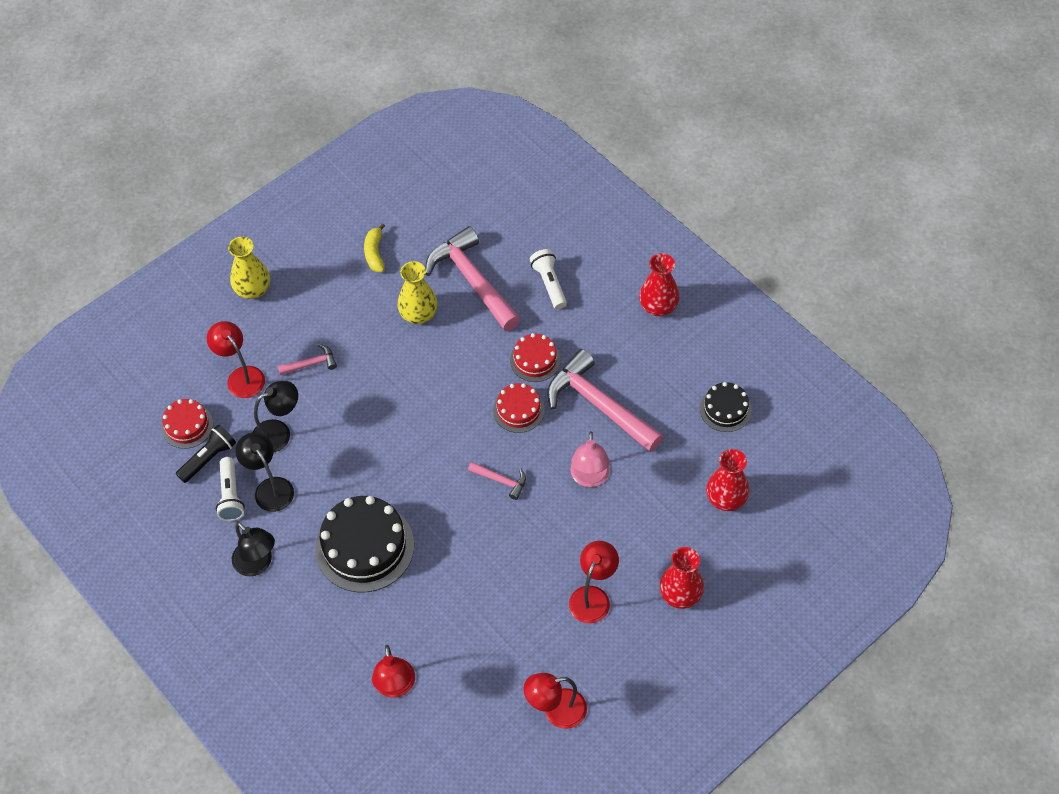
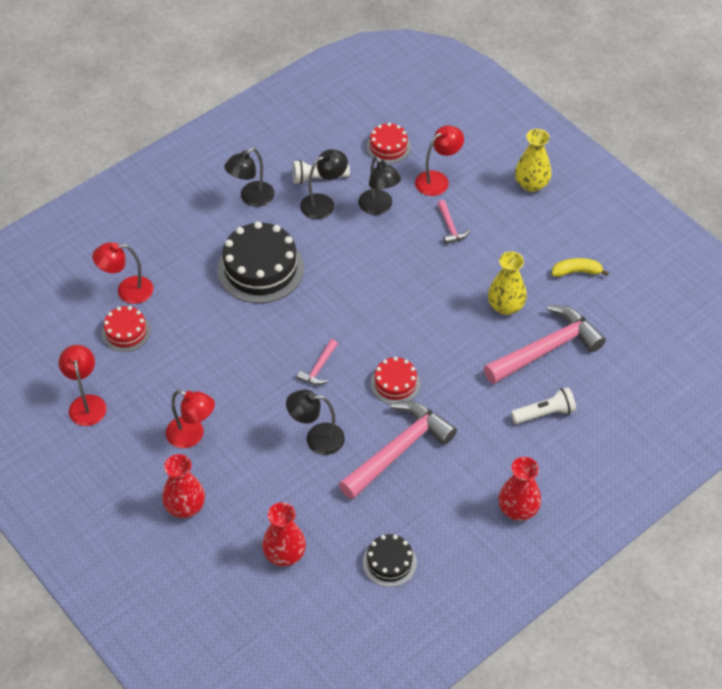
camera: 90 degrees right, 5 degrees down
(208, 458) = (355, 162): black flashlight -> none
(535, 360) = (452, 398): red cake -> red cake (126, 332)
(589, 478) = (316, 438): pink lamp -> black lamp

